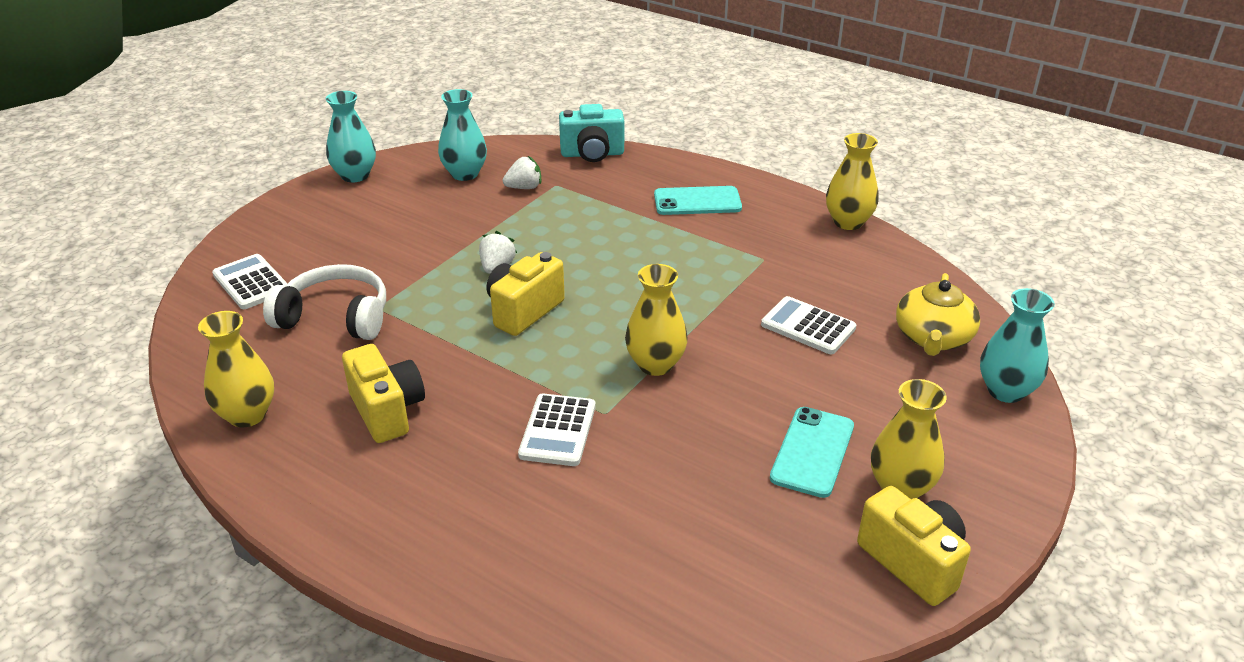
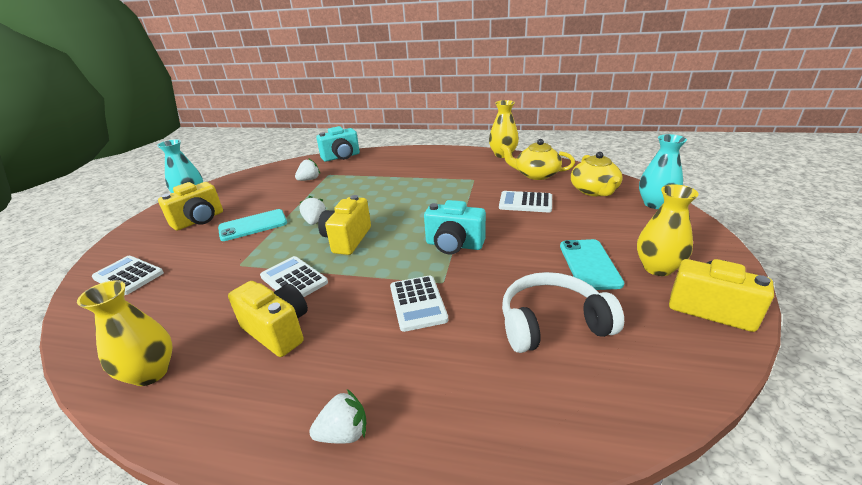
camera: 20 degrees left, 5 degrees down
(335, 317) = (207, 279): white headphones -> white headphones (552, 323)
(353, 220) = (199, 220): none -> yellow camera
(404, 541) = (344, 433): none -> white strawberry
(432, 350) = (294, 279): none -> white calculator
(465, 174) = (267, 181): turquoise vase -> none
(655, 364) = (454, 245): yellow vase -> turquoise camera
(697, 201) = (416, 164): turquoise phone -> turquoise phone (253, 225)
(868, 279) = (536, 174): none -> yellow teapot

